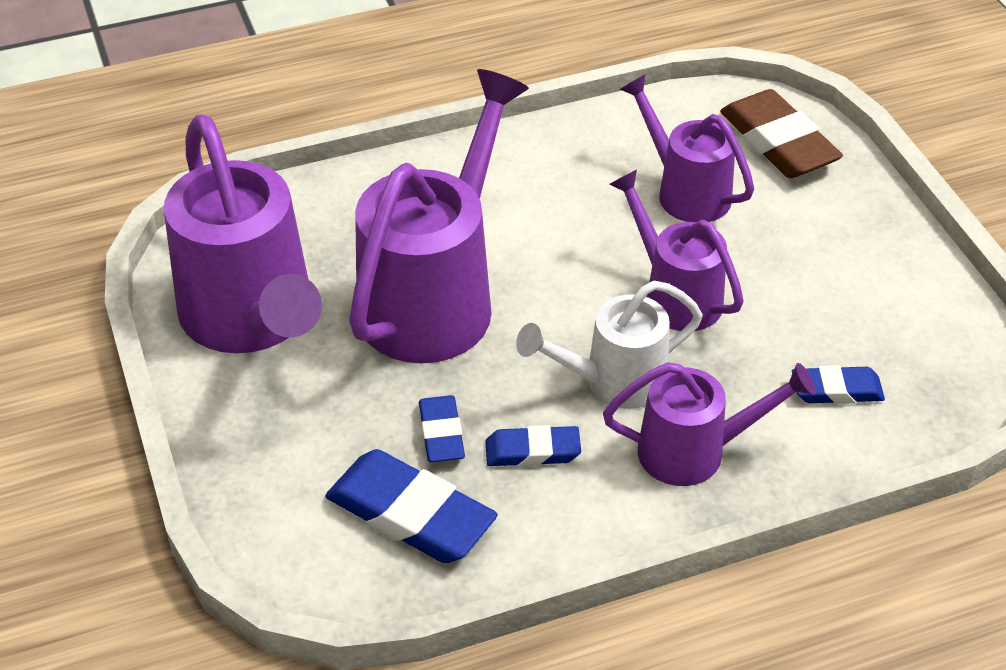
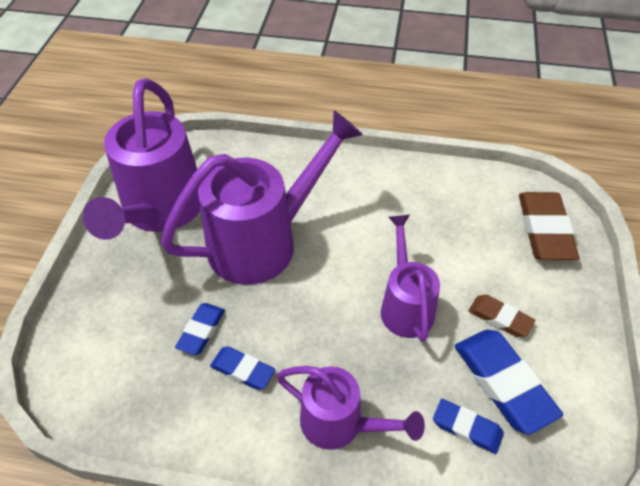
camera: 30 degrees right, 5 degrees up
(410, 514) = (144, 375): blue eraser -> blue eraser (503, 383)
(614, 381) = (325, 347): white watering can -> none
(686, 191) = (461, 238): purple watering can -> none
(794, 262) = (500, 318): none -> brown eraser

